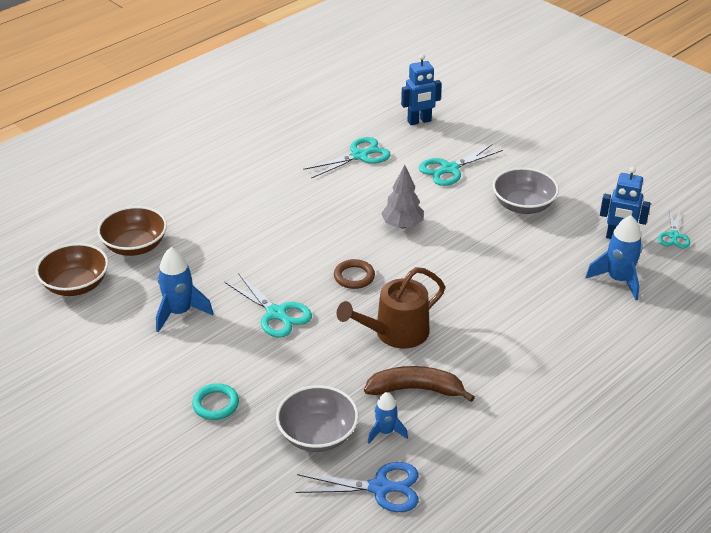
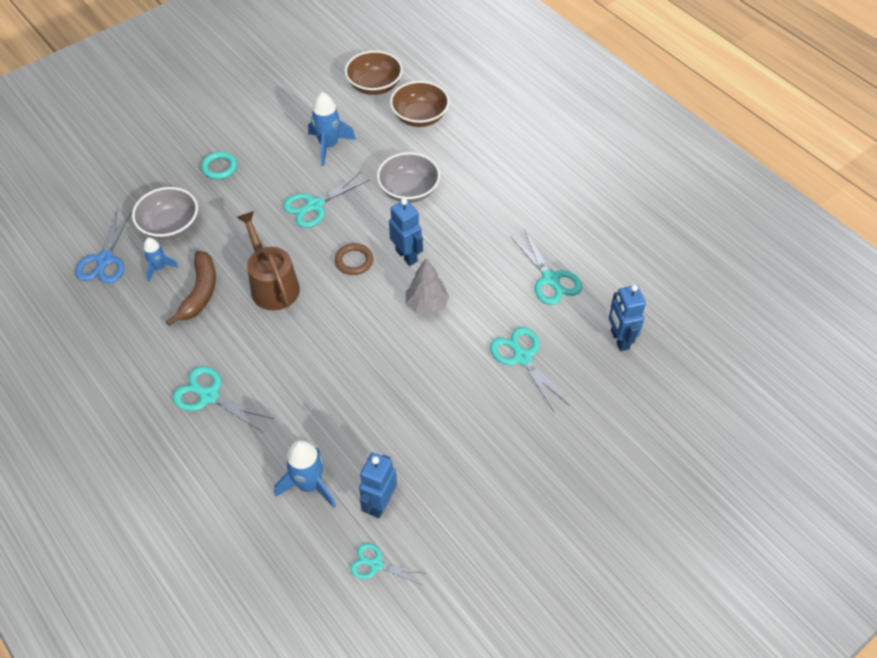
camera: 95 degrees right, 15 degrees up
(342, 241) = (406, 256): none -> blue robot
(523, 205) = (449, 418): grey bowl -> grey bowl (409, 190)
(547, 360) = (209, 396): none -> turquoise scissors

